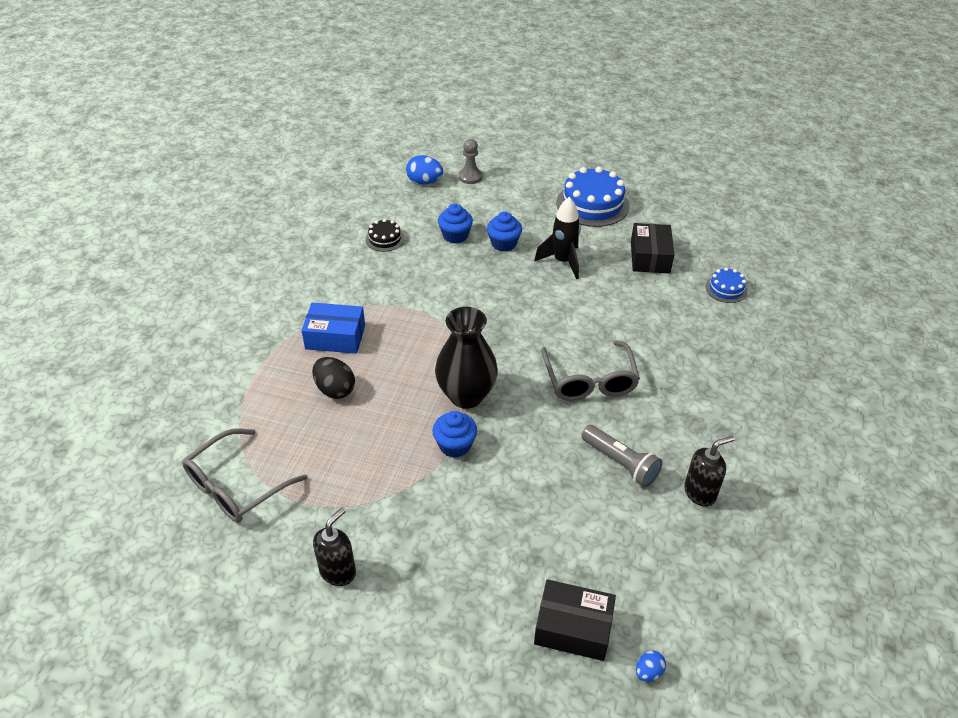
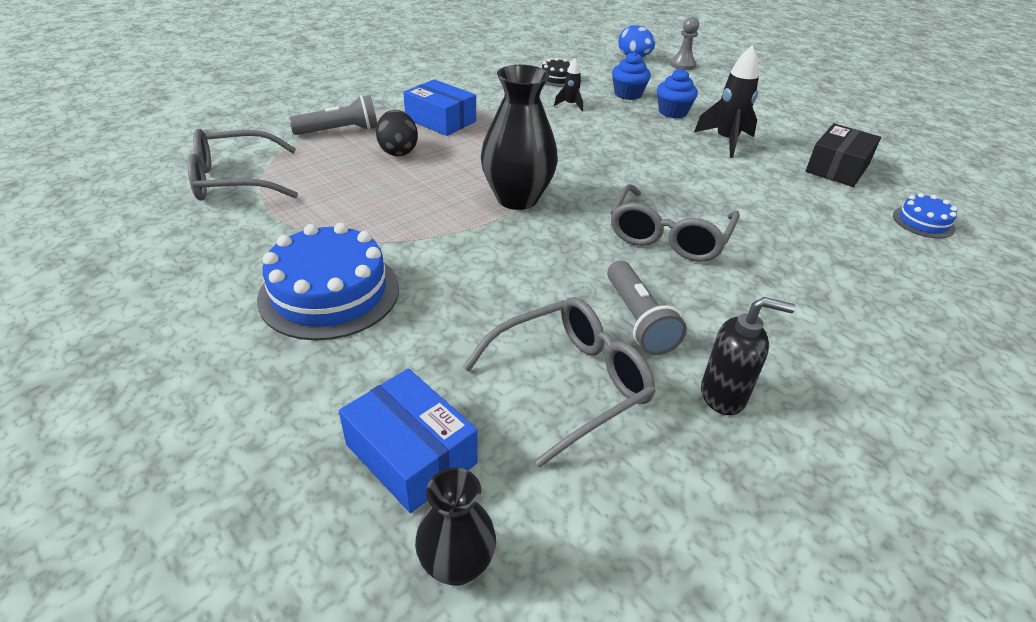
camera: 30 degrees right, 5 degrees down
(264, 390) = (340, 131): none -> grey flashlight
(338, 571) = (234, 275): black soap dispenser -> none
(421, 270) = (570, 105): none -> black rocket
(455, 445) = (463, 230): blue cupcake -> none
(573, 628) = (411, 454): black box -> blue box
(592, 204) = (800, 114): blue cake -> blue cake (329, 293)
(618, 531) = (570, 383): none -> grey glasses
(648, 672) = (457, 565): blue egg -> black vase

